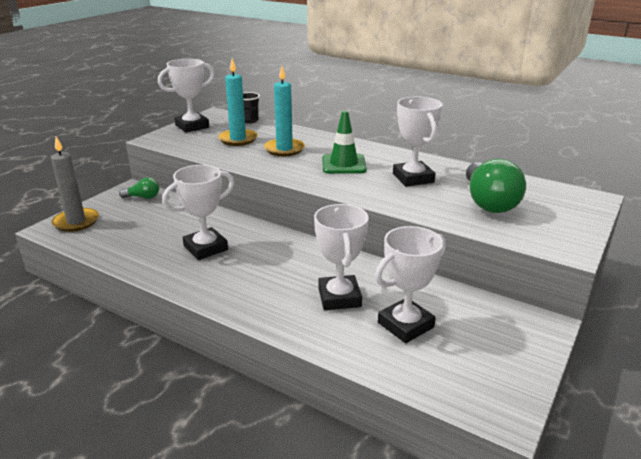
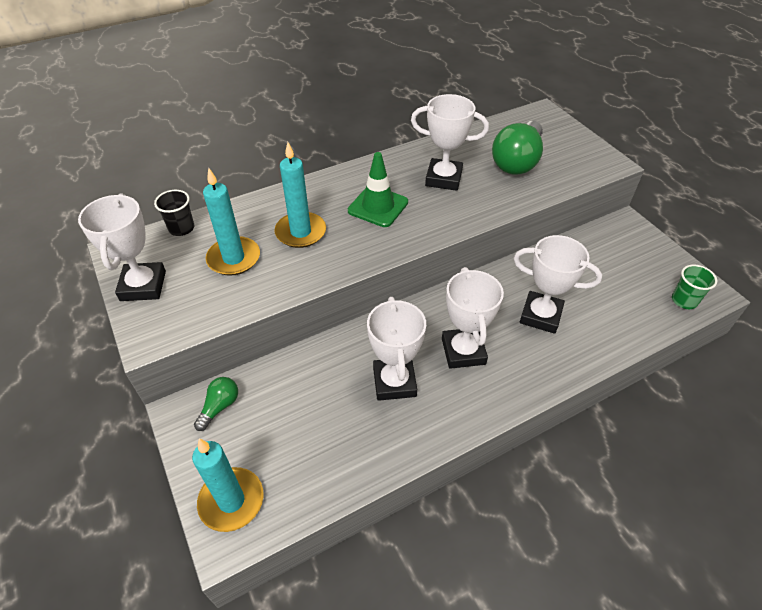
camera: 60 degrees left, 20 degrees up
(76, 222) = (231, 501): grey candle -> turquoise candle
(405, 325) = (597, 293): white trophy -> white trophy (463, 351)
(464, 392) = (684, 300): none -> green cup
(488, 202) = (517, 161): green light bulb -> green light bulb turned 90 degrees clockwise

